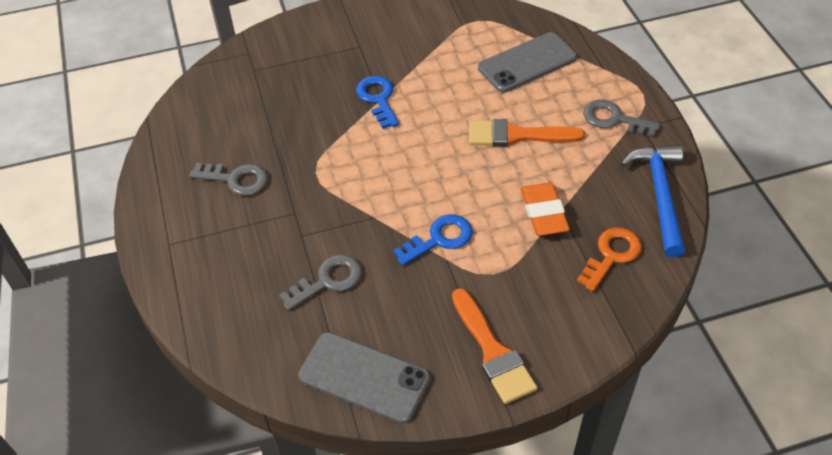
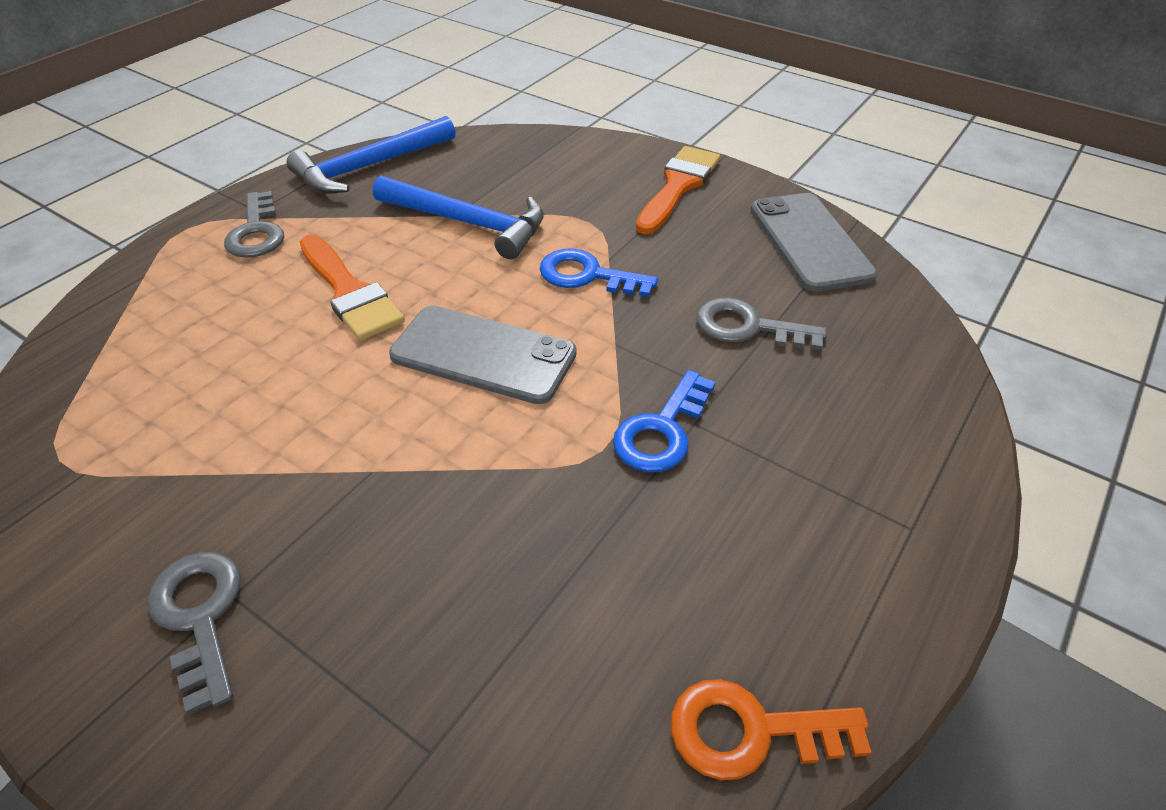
camera: 130 degrees left, 5 degrees down
(236, 179) = (718, 539): grey key -> grey key (200, 616)
(378, 99) = (375, 473): blue key -> blue key (662, 430)
(527, 63) = (169, 347): grey phone -> grey phone (483, 354)
(543, 213) = (468, 223): orange eraser -> blue hammer
(611, 255) = (484, 167): orange key -> orange key (751, 731)

